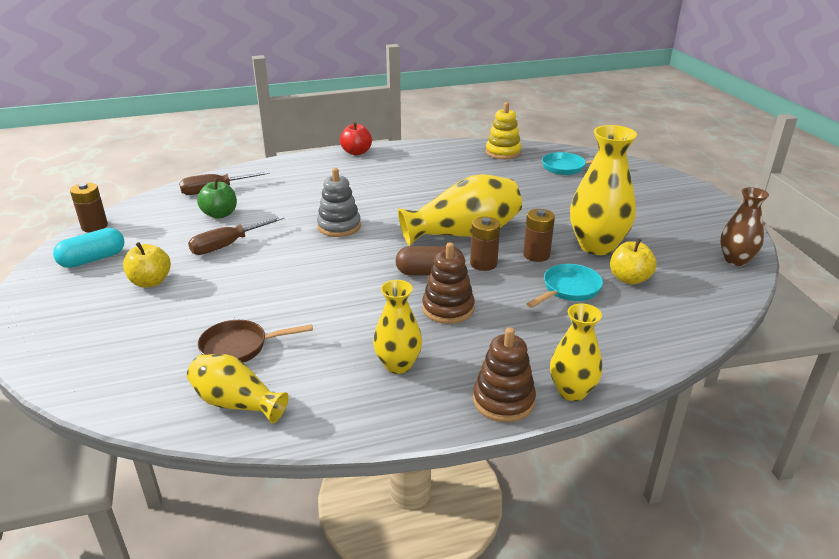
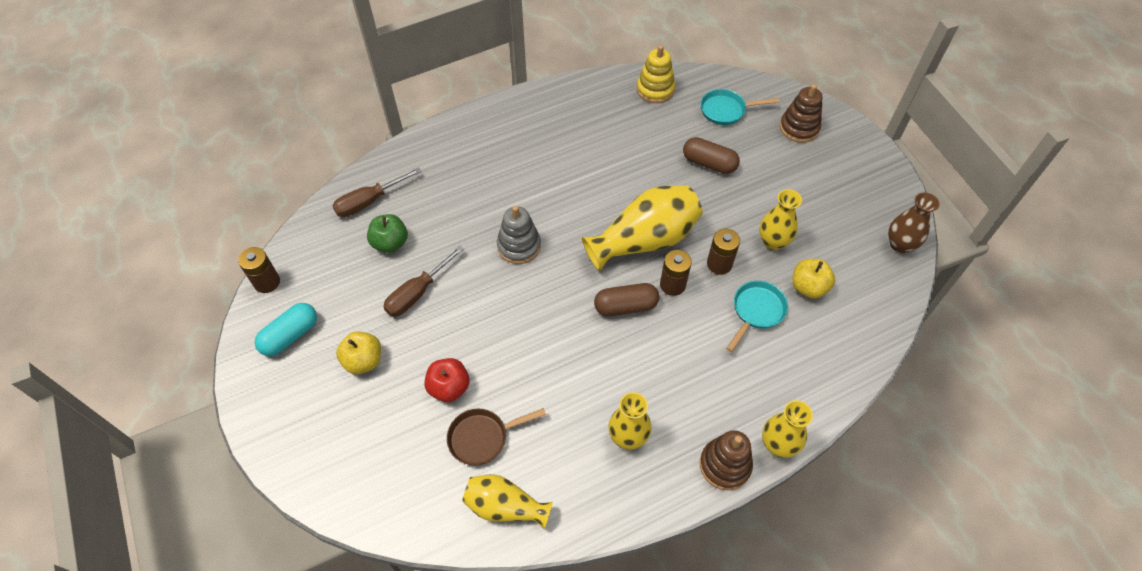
camera: 10 degrees left, 25 degrees up
(356, 152) = (498, 110): red apple -> red apple (449, 387)
(448, 309) = (654, 355): brown stacking toy -> brown stacking toy (799, 128)
(542, 195) = (709, 163): none -> brown capsule
(597, 246) = (773, 241): yellow vase -> yellow vase, size x0.60

